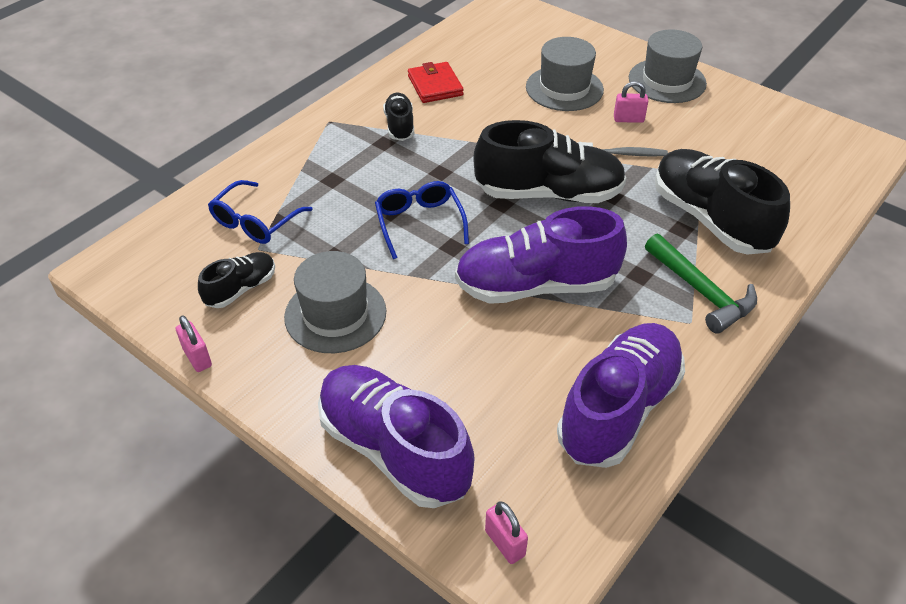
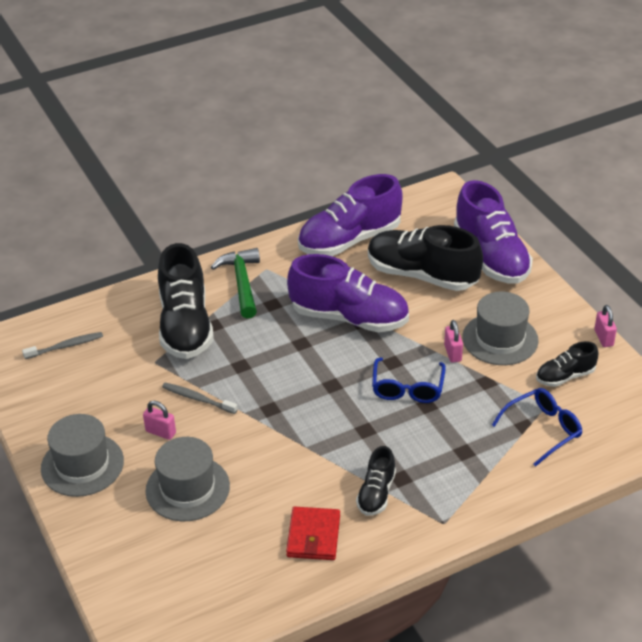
camera: 155 degrees left, 5 degrees down
(505, 543) = (450, 207): pink padlock -> pink padlock (452, 353)
(548, 193) = (288, 382): black shoe -> black shoe (422, 275)
(803, 163) = (65, 346): none -> grey toothbrush

